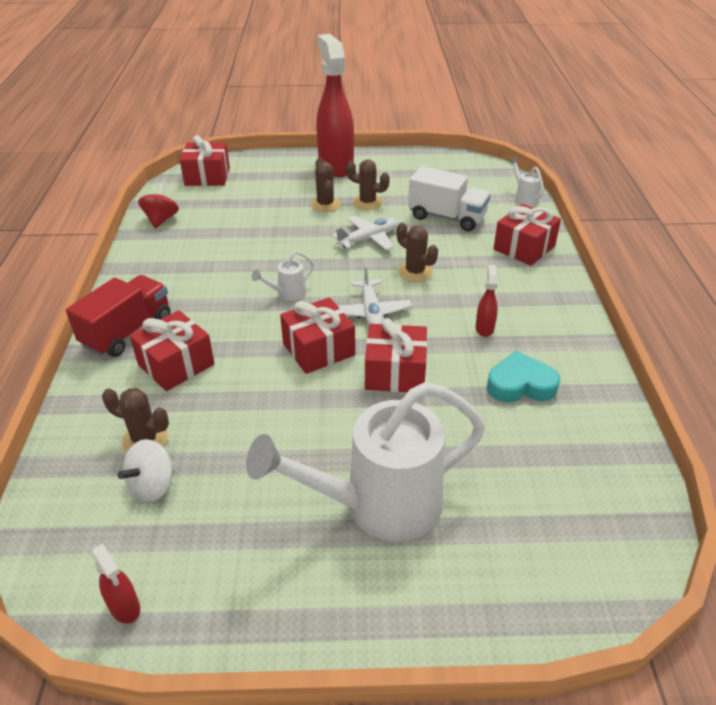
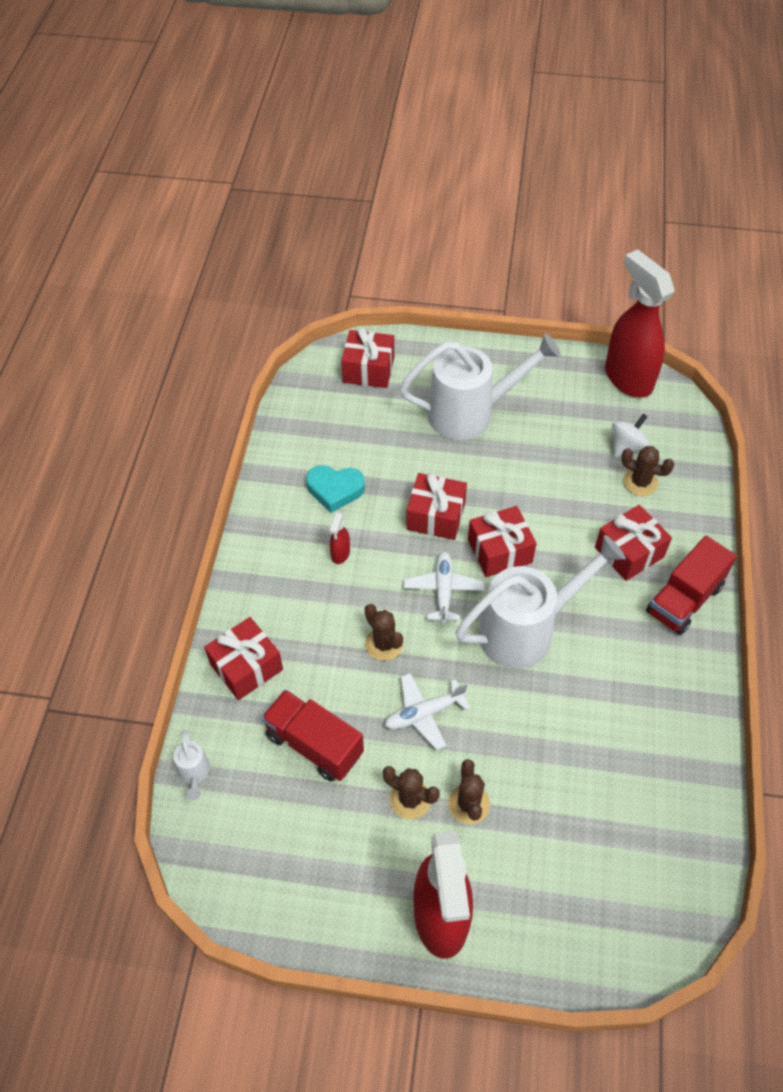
camera: 170 degrees left, 15 degrees up
(125, 607) = (627, 378): red spray bottle -> red spray bottle, size x2.46
(161, 220) = (693, 801): red spinning top -> none
(207, 176) = (645, 919): red gift -> red gift (368, 370)
(288, 293) = (526, 630): white watering can -> white watering can, size x2.45
(447, 217) = (314, 744): white truck -> red truck

